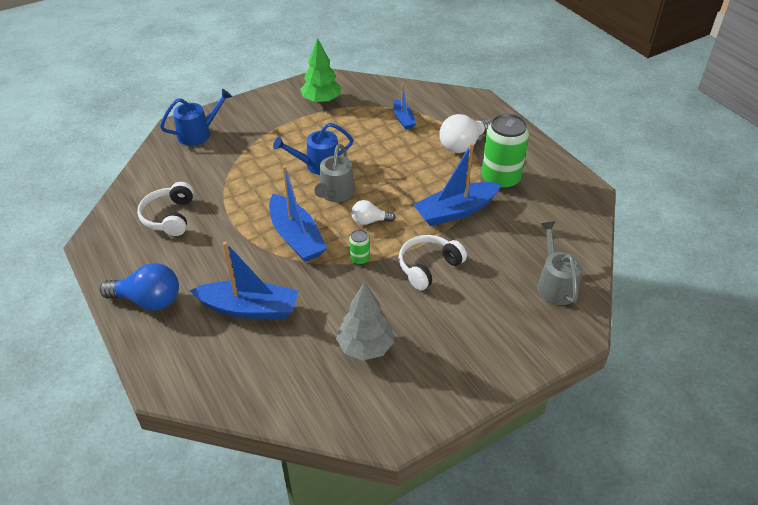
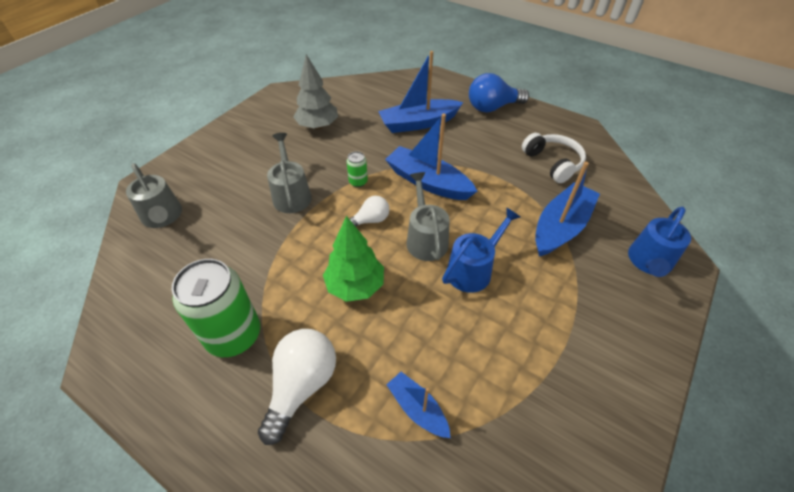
camera: 155 degrees right, 5 degrees up
(321, 101) = (568, 397): green tree -> green tree (355, 286)
(428, 267) = (291, 195): white headphones -> grey watering can
(455, 211) = (282, 264): blue boat -> blue boat (561, 227)

